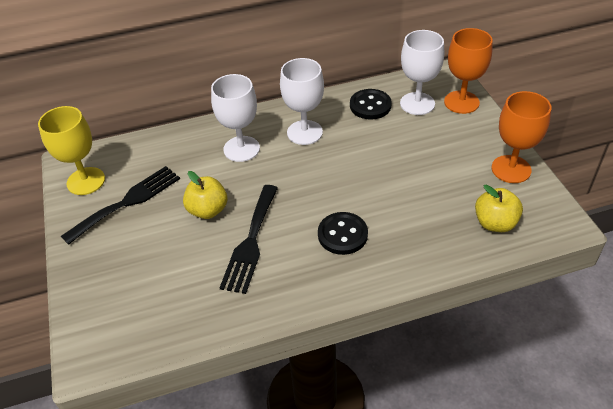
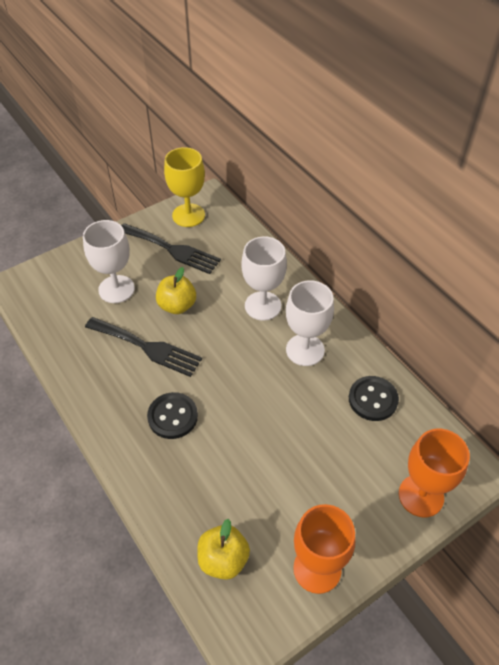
camera: 70 degrees right, 5 degrees up
(250, 242) = (147, 347): black fork -> black fork turned 150 degrees counterclockwise
(417, 103) = (397, 446): white goblet -> white goblet (116, 289)

